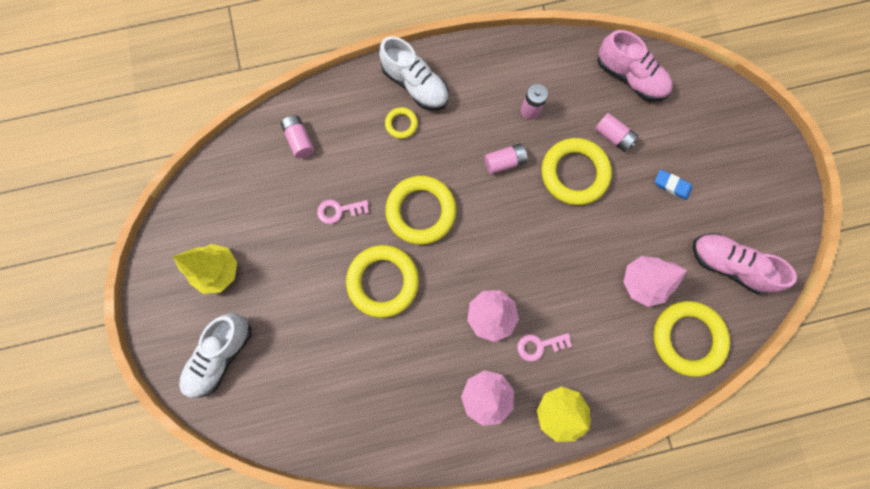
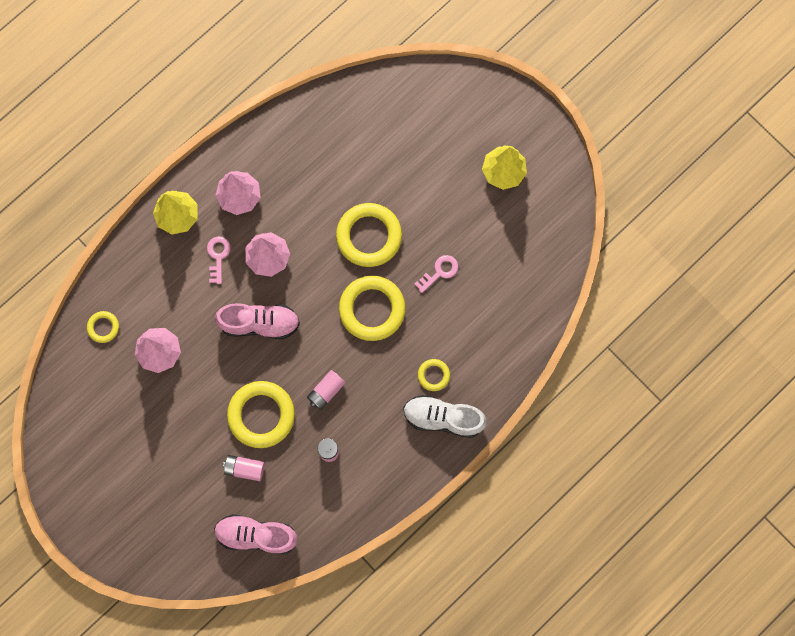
camera: 150 degrees right, 0 degrees up
(221, 355) = (458, 113): white shoe -> none
(299, 140) = (510, 312): pink battery -> none
(539, 345) = (218, 256): pink key -> pink key turned 45 degrees counterclockwise
(671, 185) = (172, 451): blue eraser -> none
(687, 338) = (103, 327): yellow ring -> yellow ring, size x0.49
(728, 265) = (95, 407): pink shoe -> pink shoe (259, 323)

